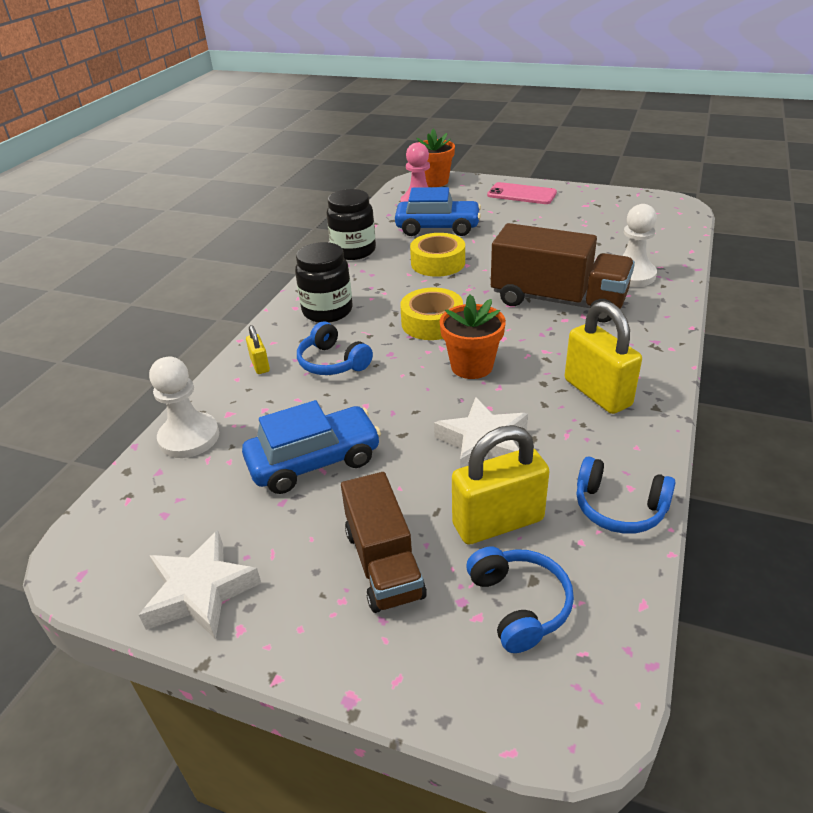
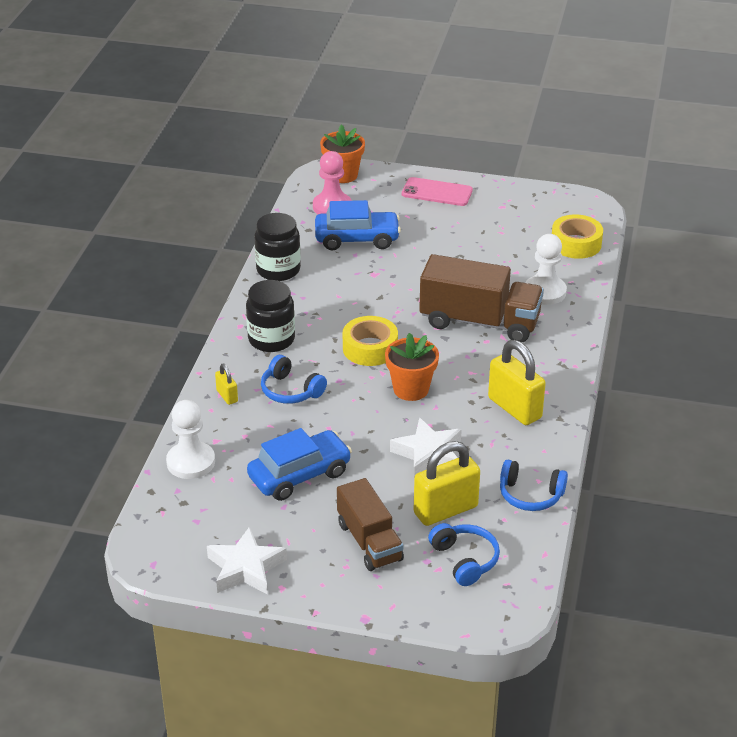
camera: 10 degrees left, 0 degrees up
(438, 263) = (364, 282): yellow tape -> yellow tape (576, 244)

